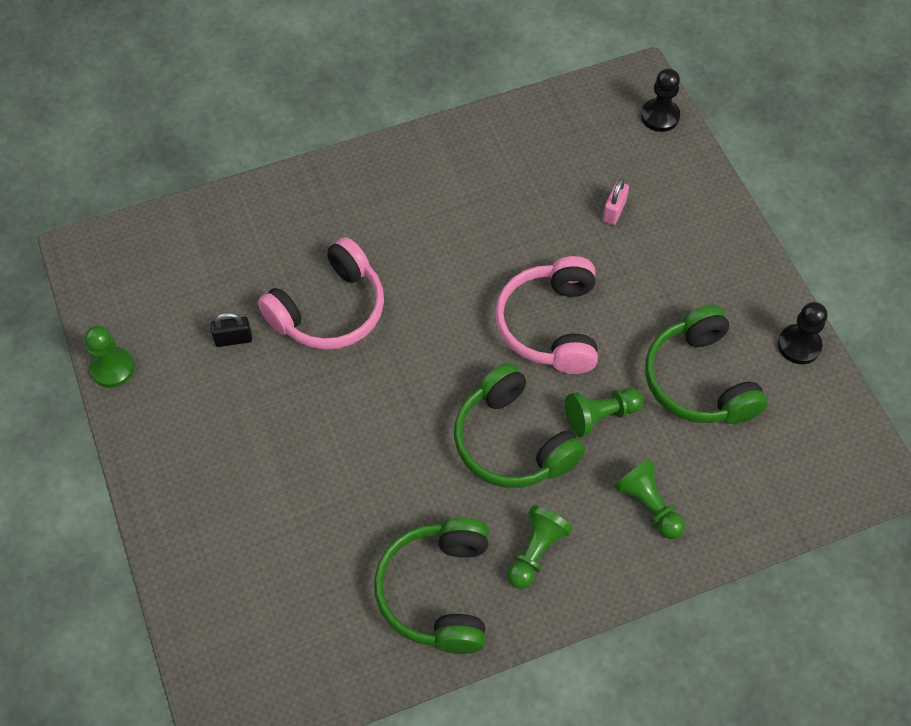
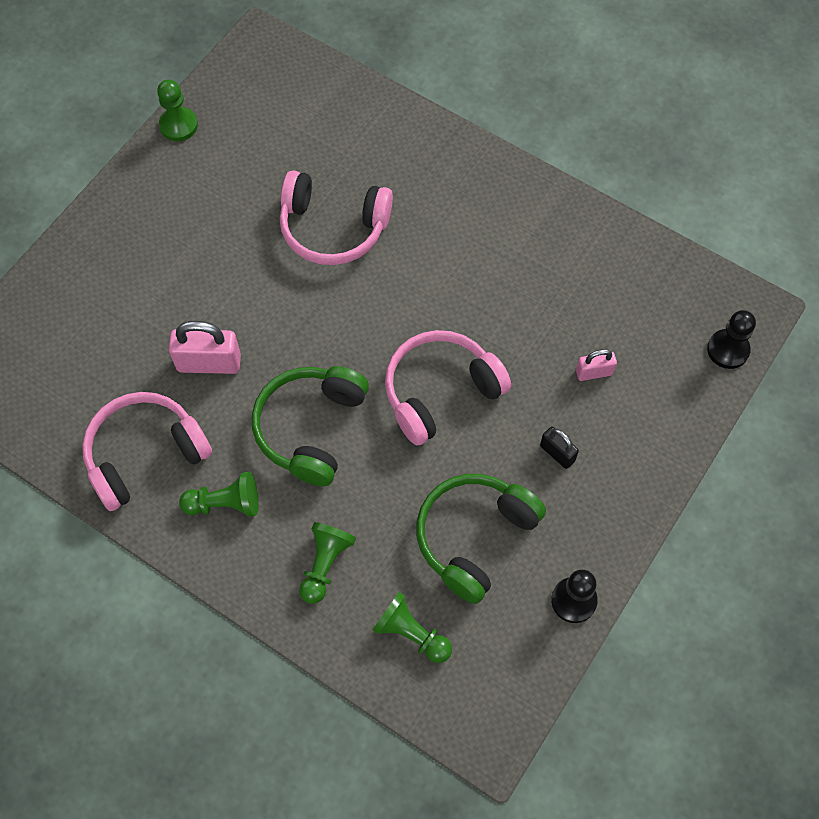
camera: 55 degrees right, 5 degrees up
(233, 339) = (259, 183): black padlock -> black padlock (557, 453)
(385, 485) = (209, 363): none -> pink padlock
(437, 592) = (145, 454): green headphones -> pink headphones
(600, 416) = (382, 479): green pawn -> green pawn (411, 634)

